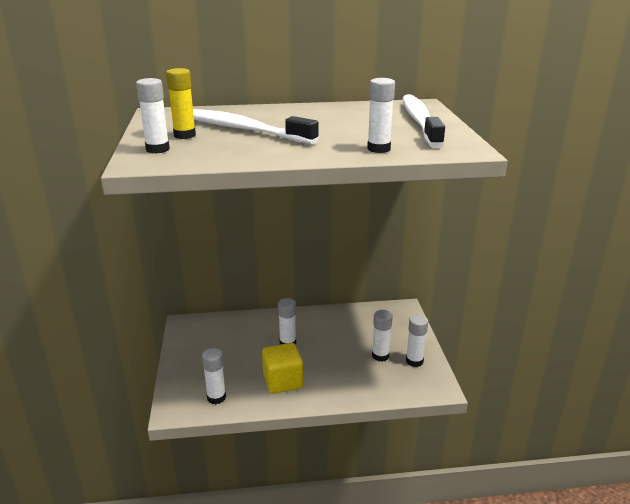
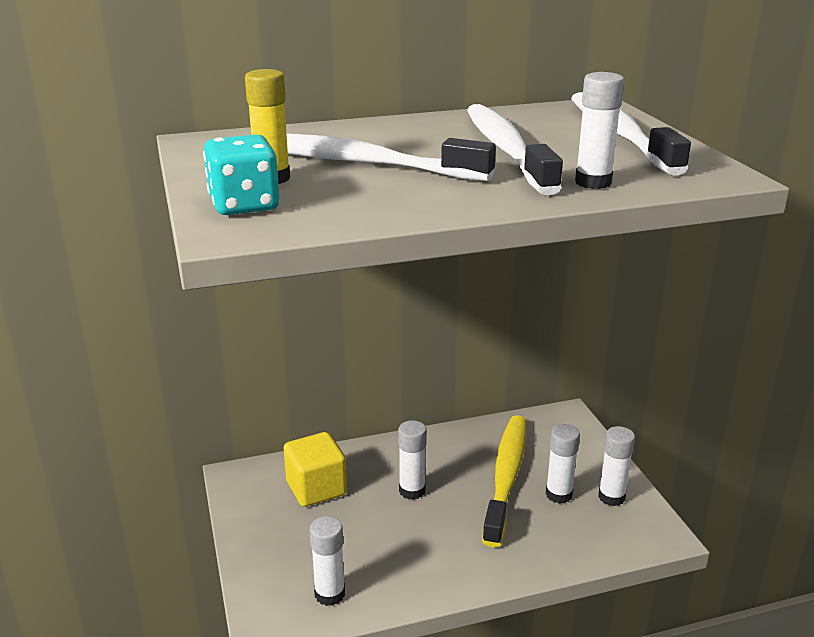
camera: 10 degrees left, 0 degrees up
(157, 149) = (244, 205): white glue stick -> turquoise dice
(283, 381) = (425, 553): yellow cube -> yellow cube (316, 488)
(339, 127) = (506, 150): none -> white toothbrush
(350, 341) = (506, 477): none -> yellow toothbrush

